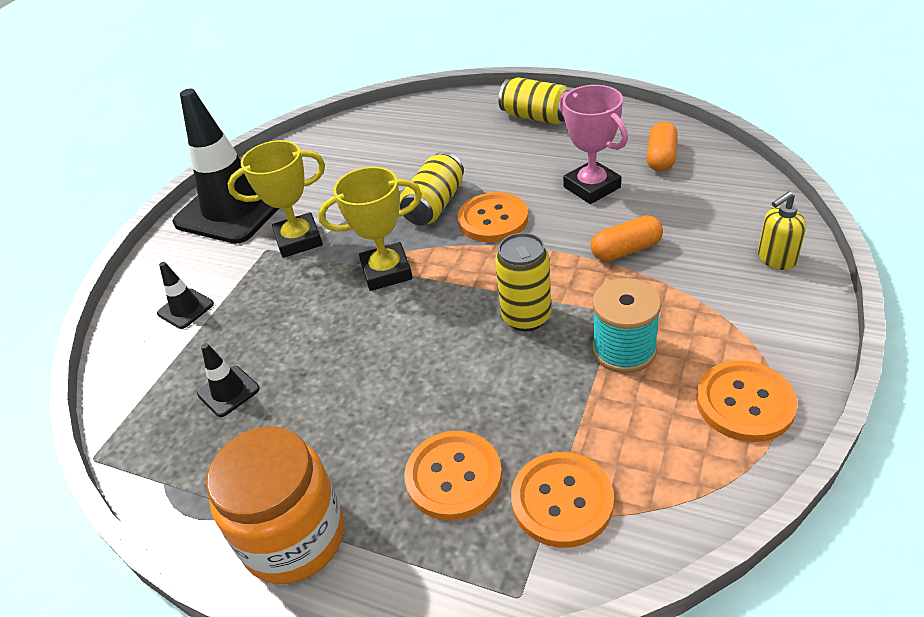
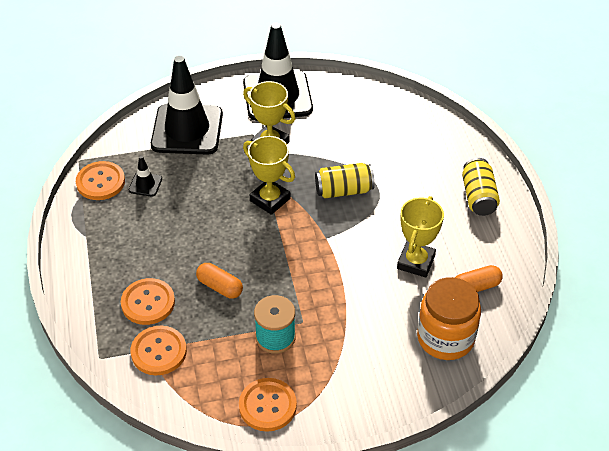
camera: 50 degrees right, 5 degrees up
(186, 309) = (187, 130): black traffic cone -> black traffic cone, size x2.45
(294, 537) = (82, 261): orange jar -> orange jar (445, 338)
(493, 219) = (349, 226): orange button -> orange button (100, 182)
(526, 317) = (273, 282): yellow can -> none
(592, 187) = (416, 262): pink trophy -> yellow trophy
(626, 250) = (362, 305): orange capsule -> orange capsule (220, 287)
(776, 259) = (403, 385): yellow soap dispenser -> none

